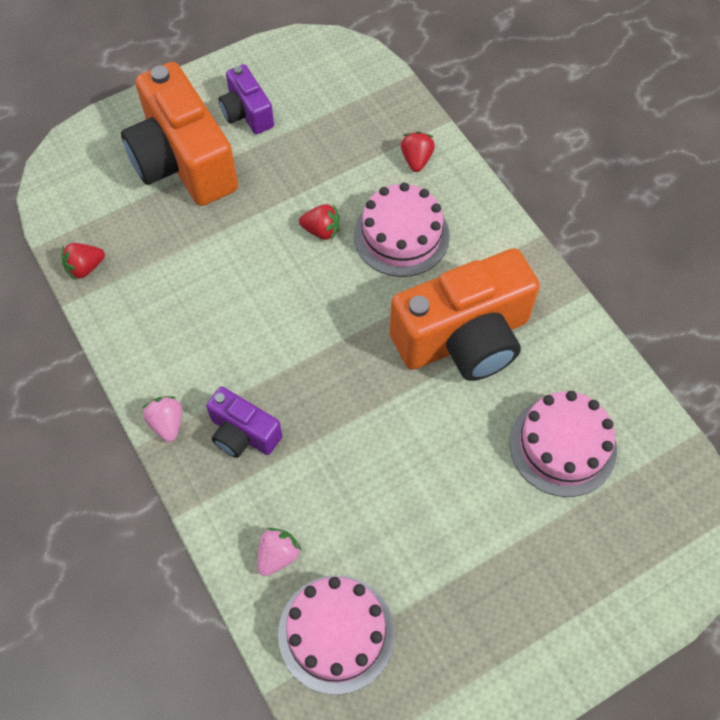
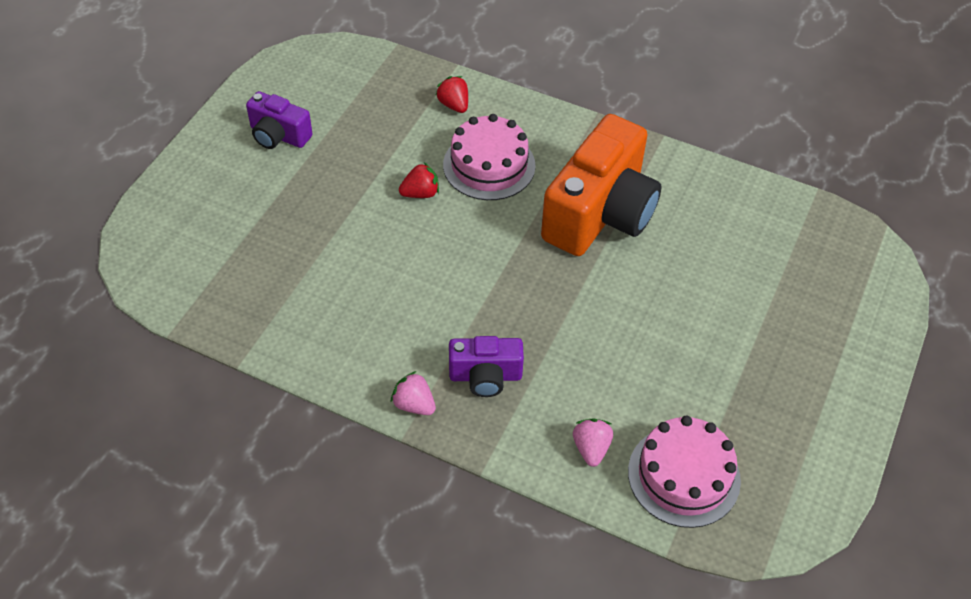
camera: 35 degrees left, 10 degrees down
(85, 268) = (233, 325): red strawberry -> none
(183, 161) = (252, 199): orange camera -> none
(562, 445) = (734, 249): pink cake -> none

